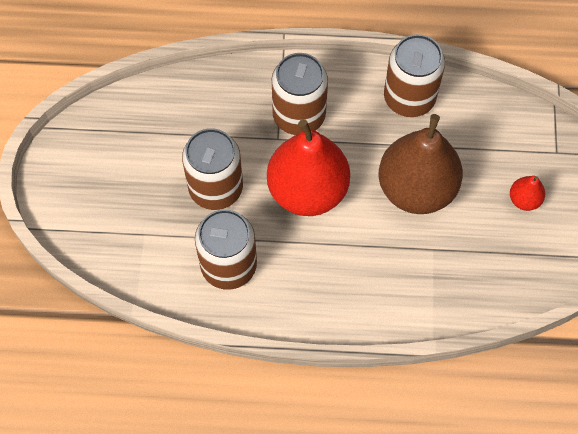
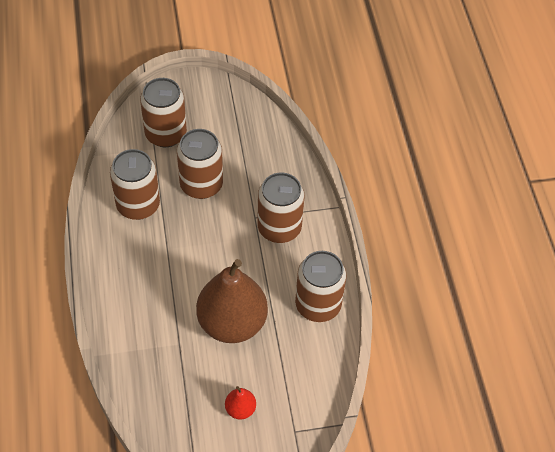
camera: 75 degrees right, 10 degrees down
(125, 217) = (166, 134): none -> brown can
(307, 190) = (213, 245): red pear -> none

